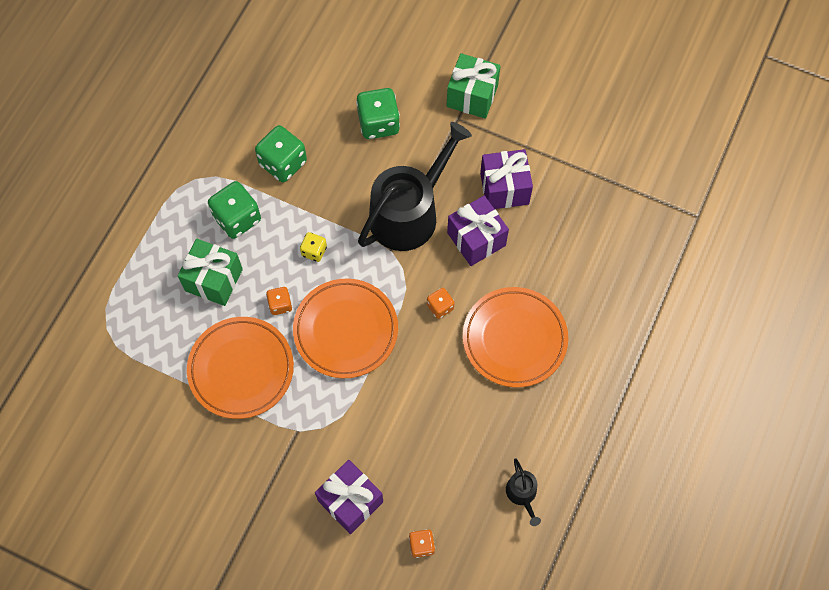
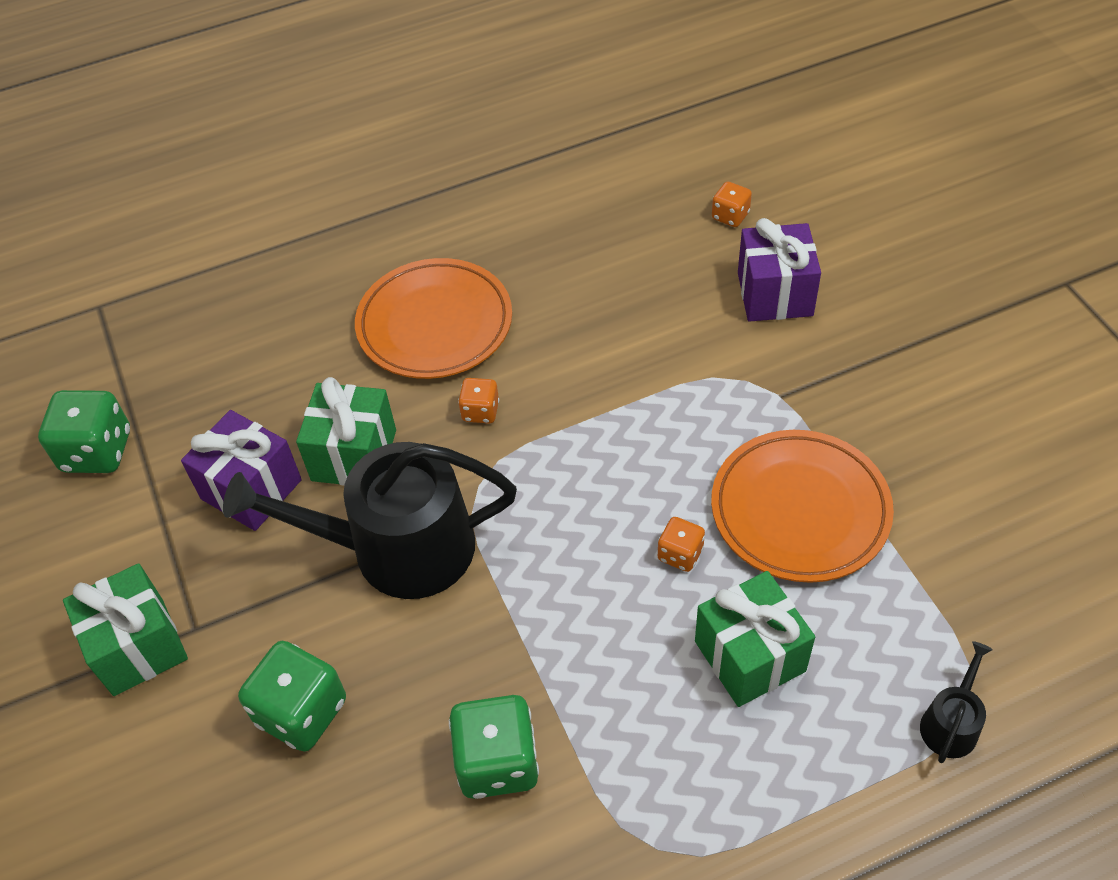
camera: 135 degrees left, 15 degrees down
(237, 218) = (642, 725): green dice -> green dice (97, 451)
(314, 251) = (571, 591): yellow dice -> none
(346, 330) = (621, 464): orange plate -> none
(476, 239) = (354, 455): purple gift -> green gift
(522, 494) = (583, 195): black watering can -> black watering can (951, 723)

